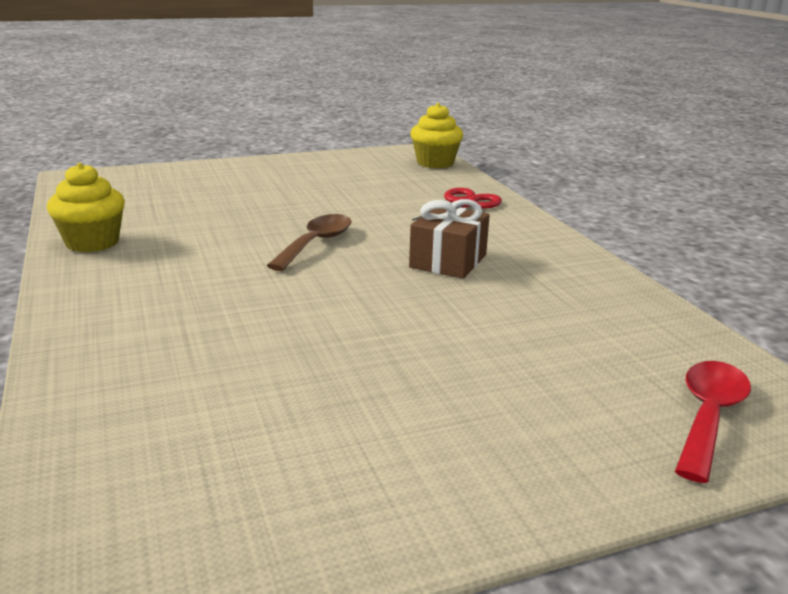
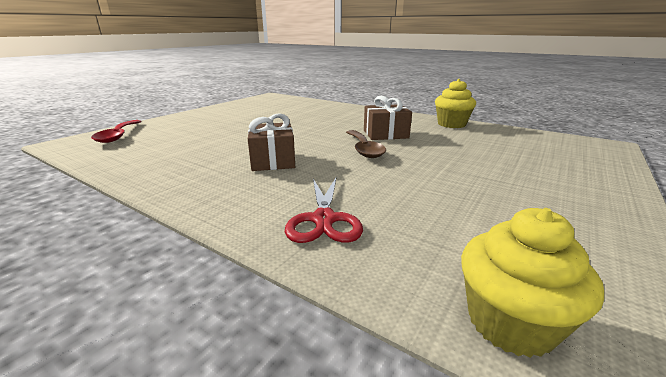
camera: 145 degrees right, 0 degrees up
(231, 256) = (385, 134): none -> brown gift

